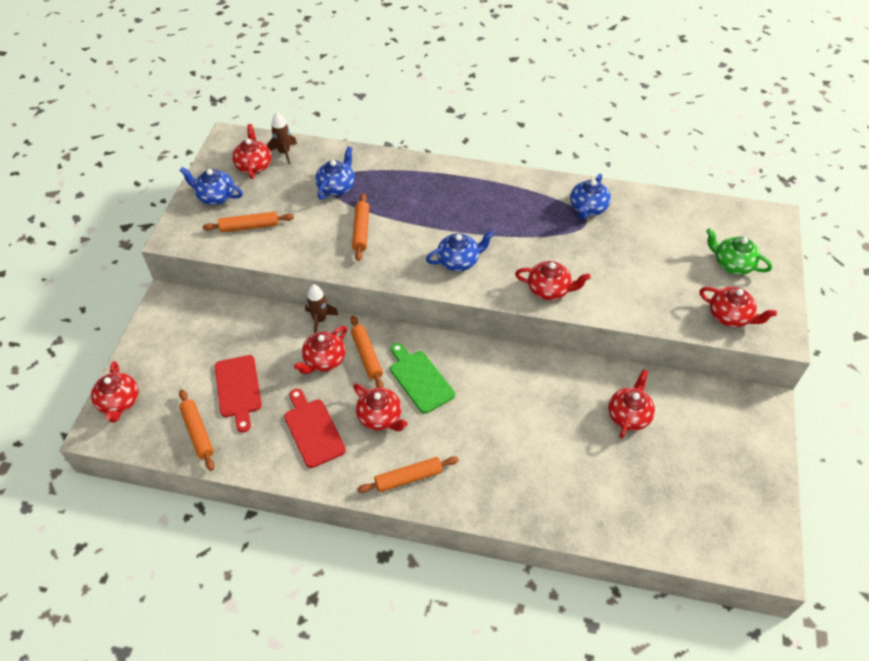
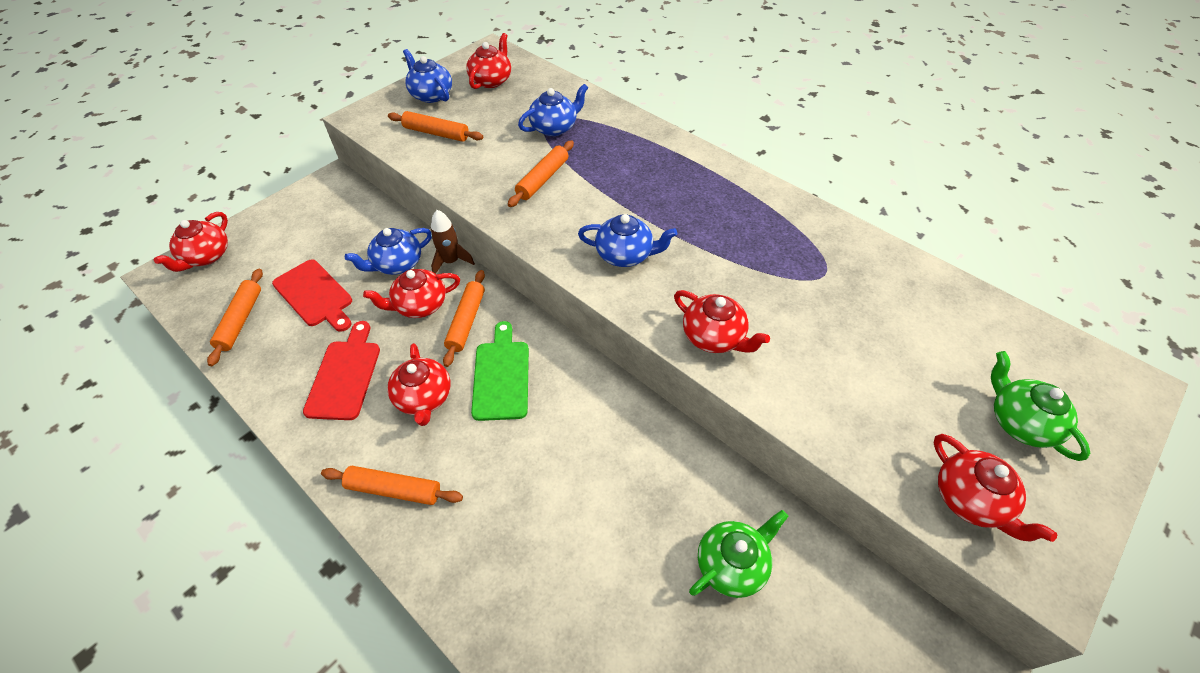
camera: 30 degrees right, 0 degrees up
(238, 389) = (315, 295): red cutting board -> red cutting board turned 60 degrees counterclockwise
(284, 152) = (530, 79): brown rocket -> none
(588, 208) = (837, 259): blue teapot -> blue teapot (397, 264)
(629, 415) = (732, 564): red teapot -> green teapot

